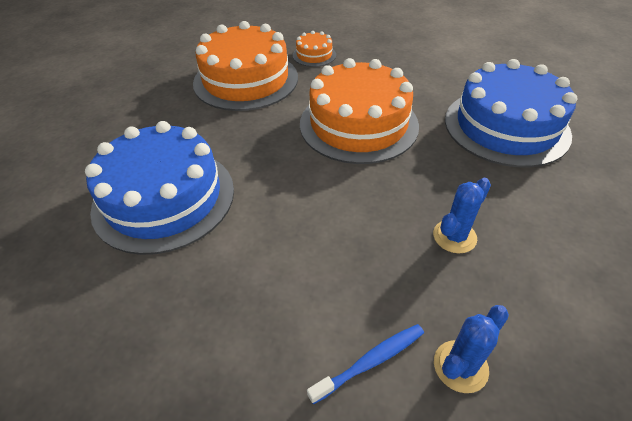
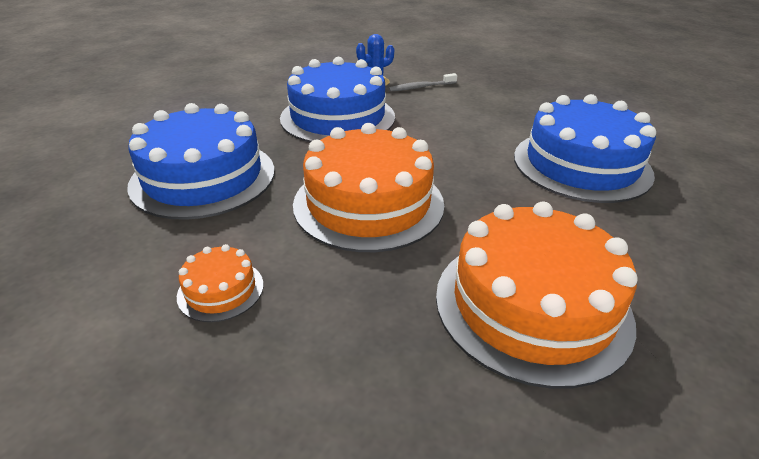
camera: 170 degrees left, 10 degrees down
(314, 55) = (392, 353): orange cake -> orange cake (221, 290)
(370, 361) = (421, 87): blue toothbrush -> grey toothbrush
(454, 236) = (338, 117): blue cactus -> blue cake

